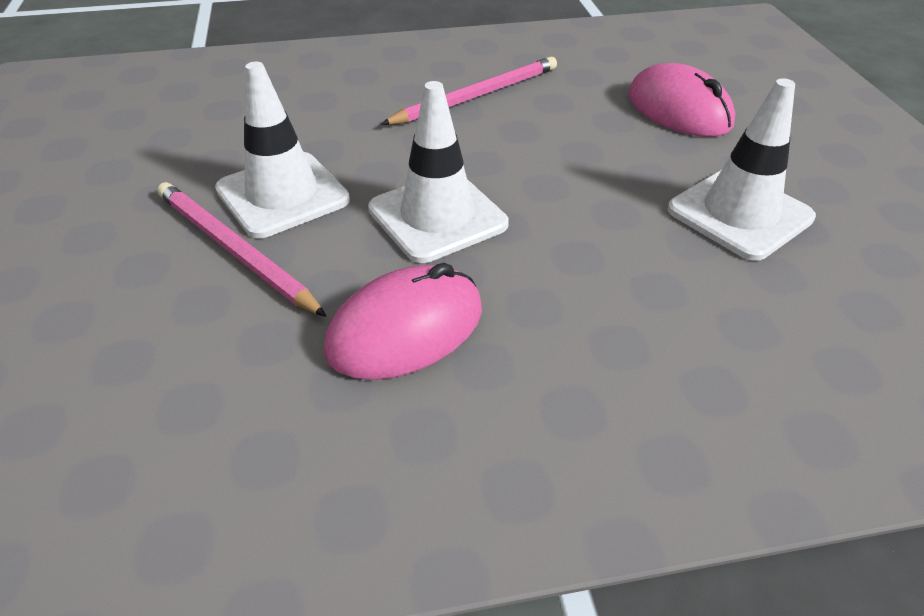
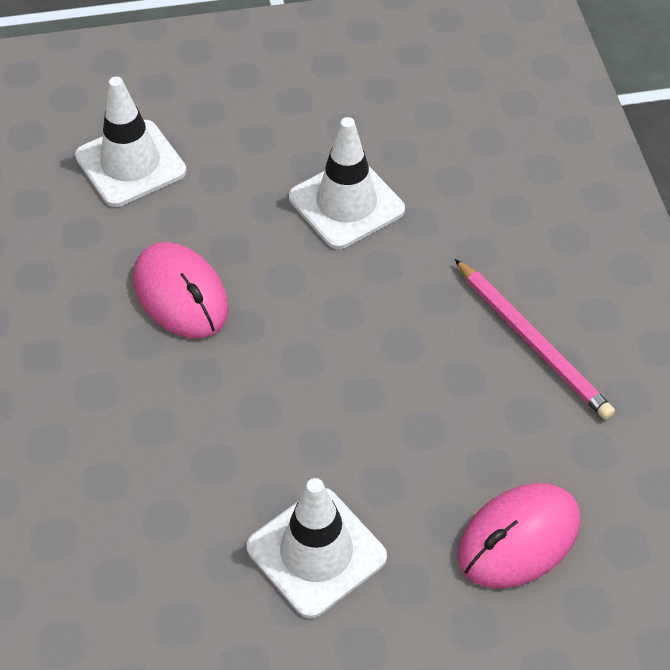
camera: 90 degrees right, 10 degrees up
(234, 250) = (274, 185): pink pencil -> none
(437, 216) = (315, 311): white traffic cone -> white traffic cone (130, 164)

